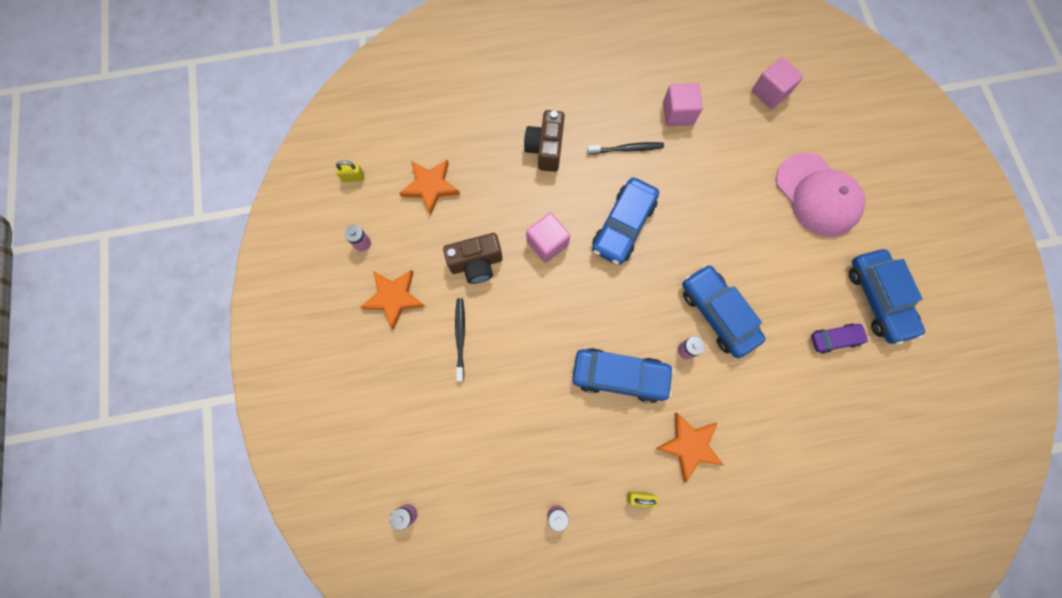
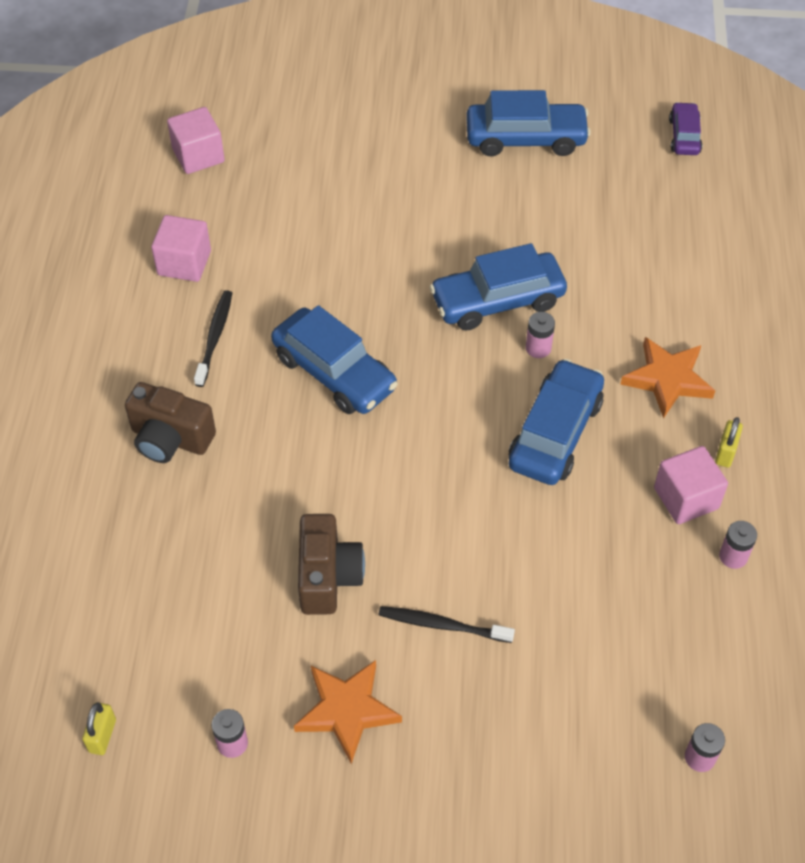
camera: 75 degrees left, 20 degrees down
(430, 187) = (169, 616): orange star -> none
(547, 243) = (328, 473): pink cube -> pink cube (686, 498)
(817, 195) = (367, 153): pink cap -> none
(834, 339) = (564, 194): purple car -> purple car (684, 136)

